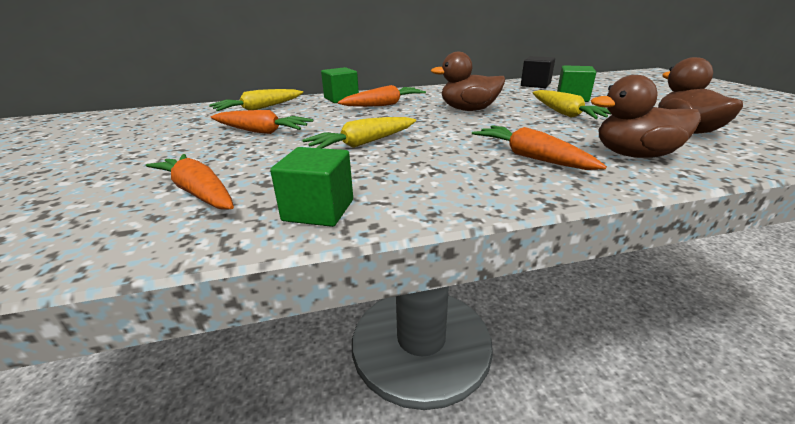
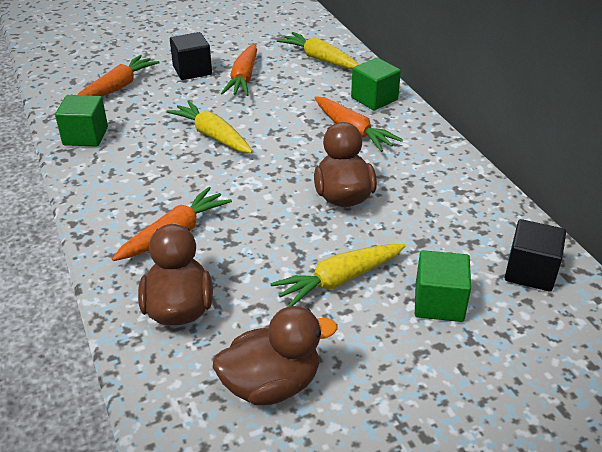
camera: 80 degrees right, 10 degrees up
(212, 151) = (192, 70): none -> black cube

